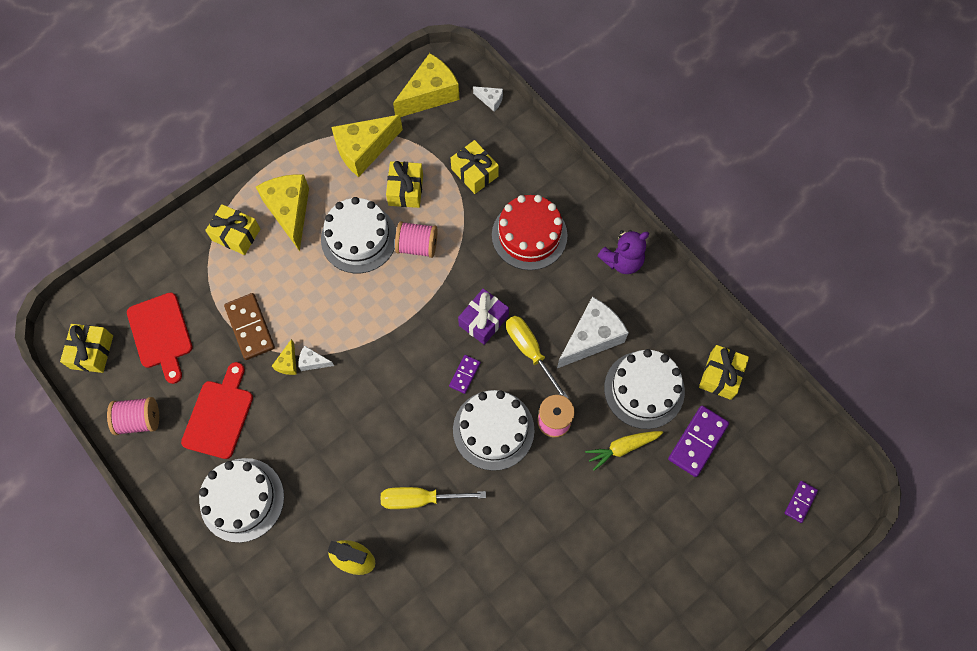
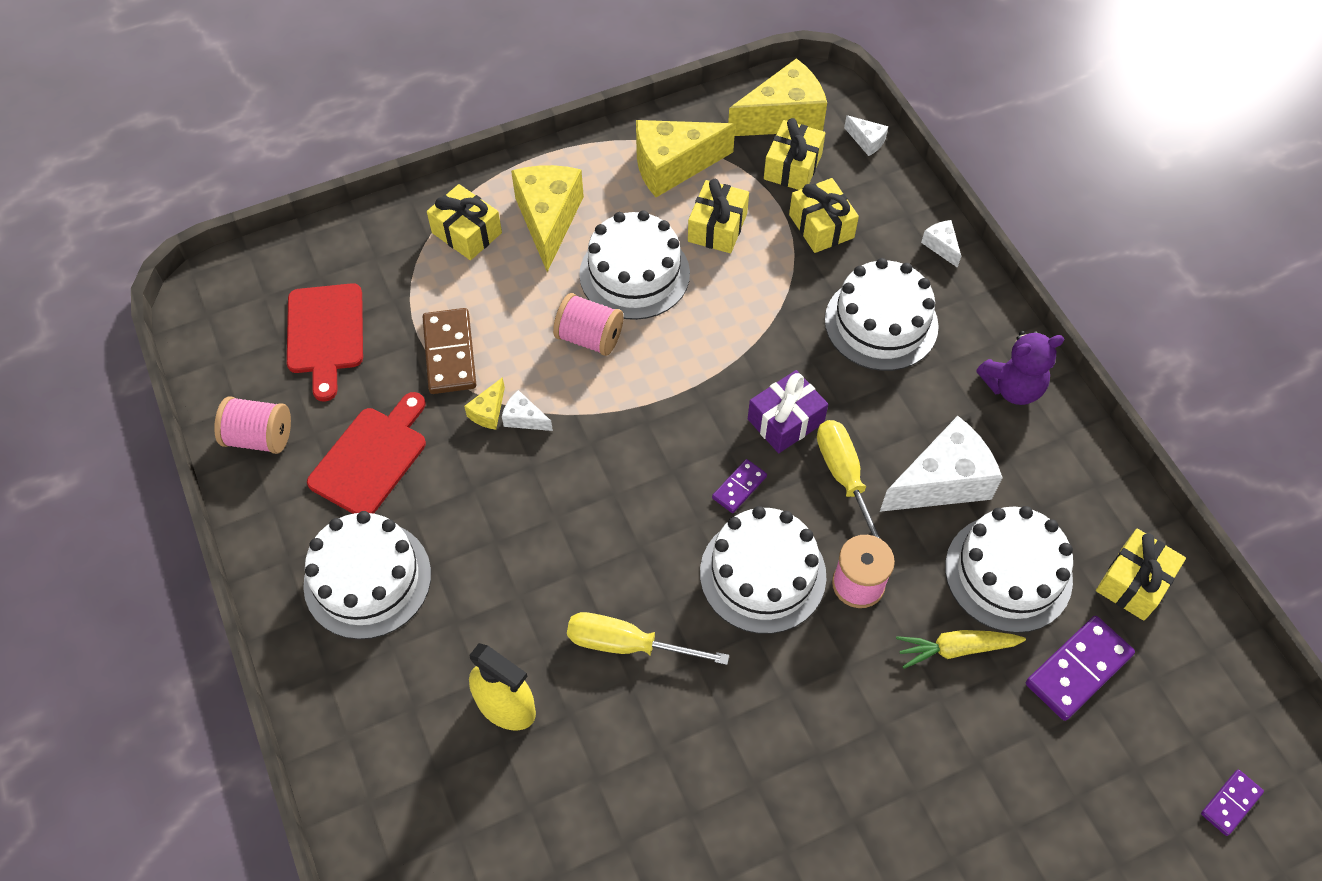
camera: 15 degrees right, 10 degrees down
(92, 352) = (226, 335): yellow gift -> yellow gift (792, 167)
(417, 246) = (714, 301): pink spool -> pink spool (589, 337)
(529, 235) = (881, 323): red cake -> white cake
(556, 169) = (941, 246): none -> white cheese

